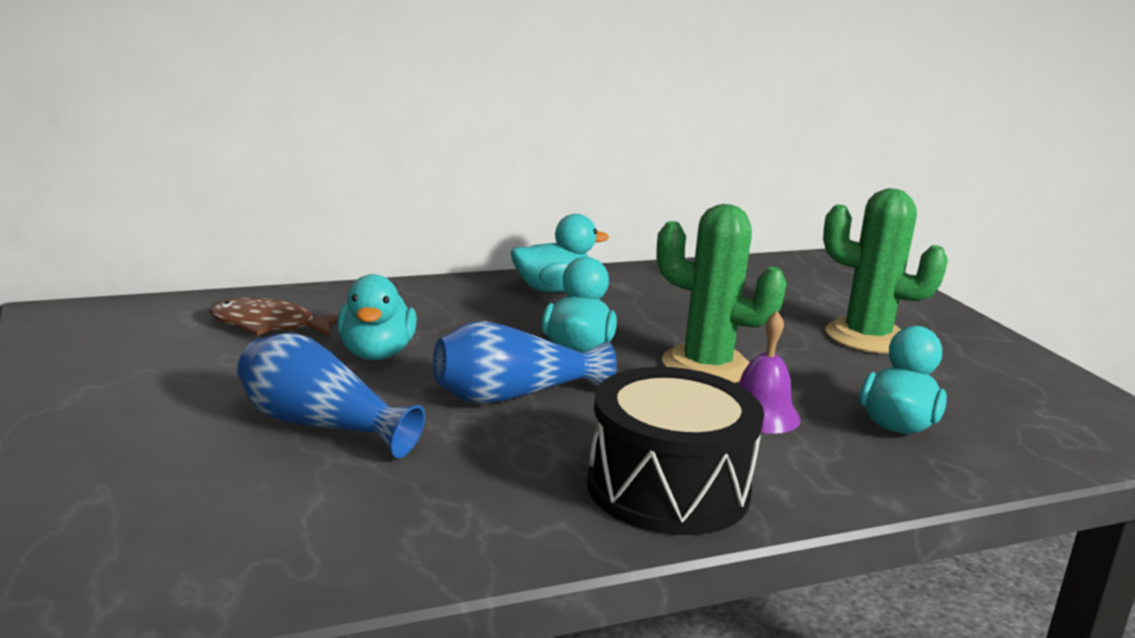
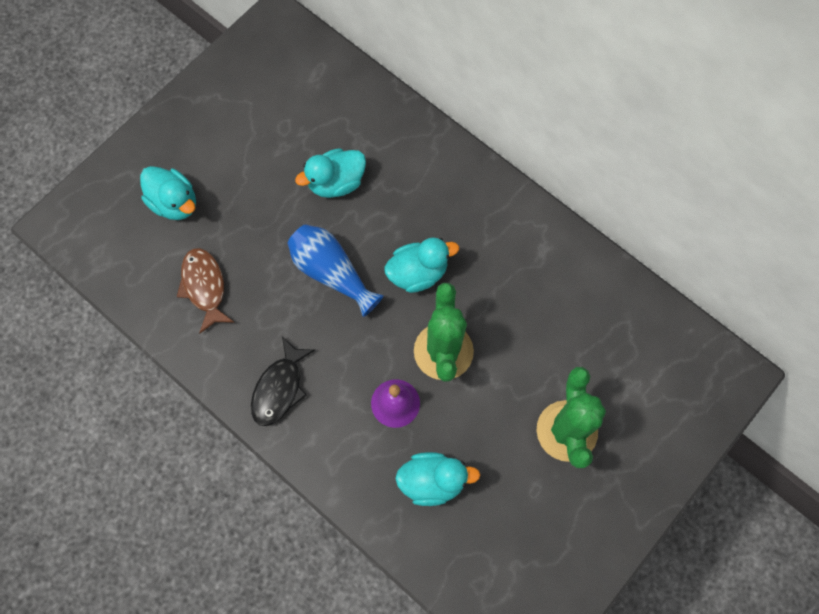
camera: 65 degrees right, 50 degrees up
(269, 326) = (333, 113): brown fish -> brown fish (204, 287)
(319, 425) = (243, 210): blue vase -> none
(552, 289) = (501, 215): turquoise duck -> turquoise duck (174, 203)
(668, 489) = (279, 388): black drum -> black fish

